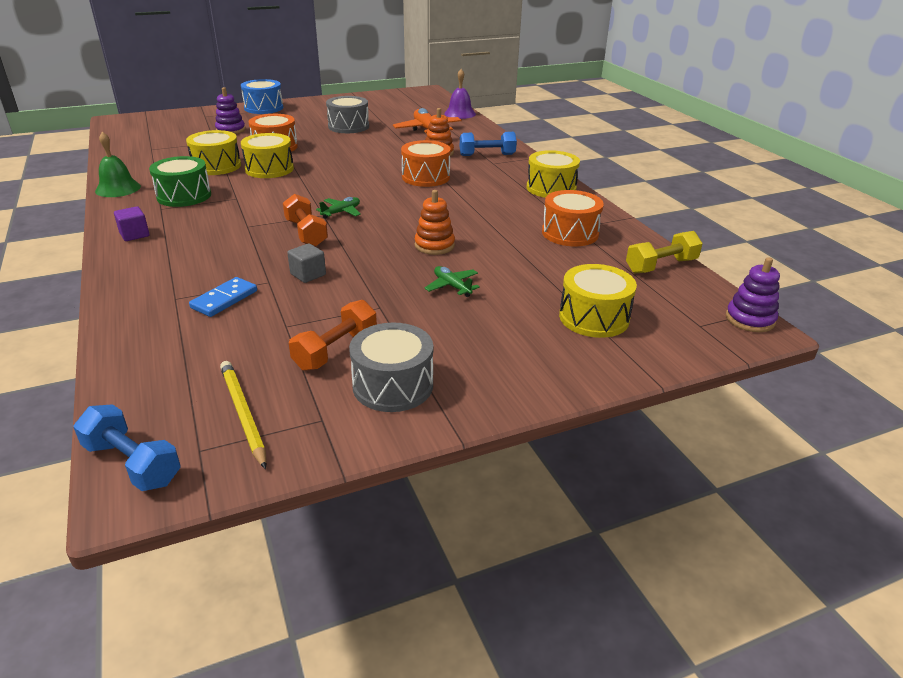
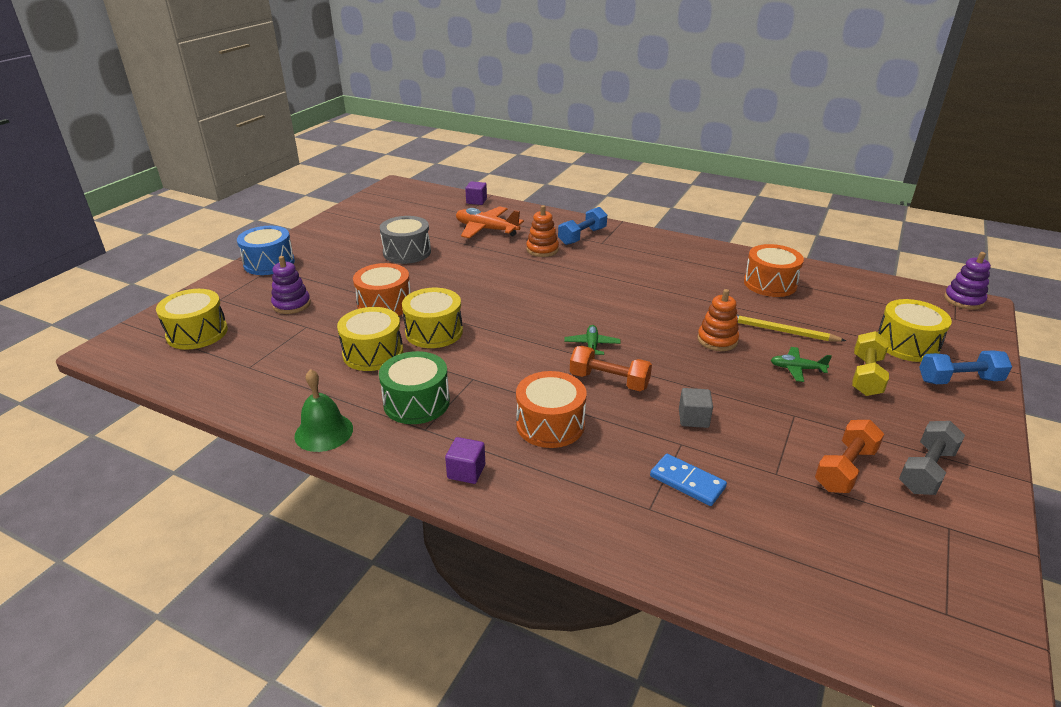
camera: 40 degrees left, 0 degrees up
(132, 463) = (940, 662): blue dumbbell -> blue dumbbell (959, 380)
(224, 299) = (687, 482): blue domino -> blue domino turned 45 degrees counterclockwise
(243, 414) = (907, 563): yellow pencil -> yellow pencil (781, 331)
(336, 350) = (845, 469): orange dumbbell -> orange dumbbell turned 45 degrees clockwise
(393, 385) = (926, 470): grey drum -> grey dumbbell
(426, 177) = (582, 278): orange drum -> orange drum (550, 424)
(460, 113) = (476, 201): purple bell -> purple cube
(551, 188) = (684, 249): yellow drum -> yellow drum (197, 333)
(661, 266) = (860, 284): yellow dumbbell -> yellow dumbbell (866, 376)

